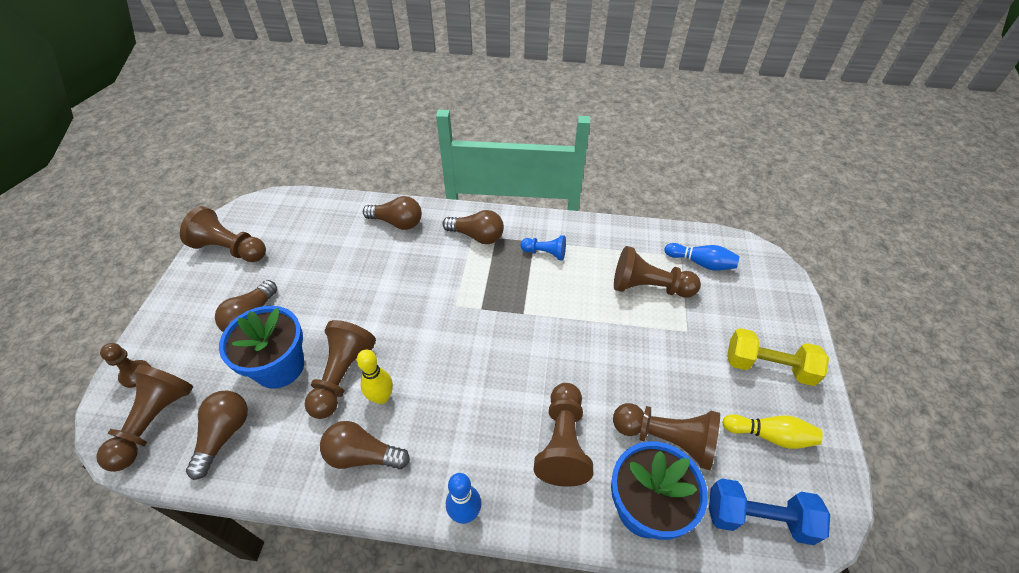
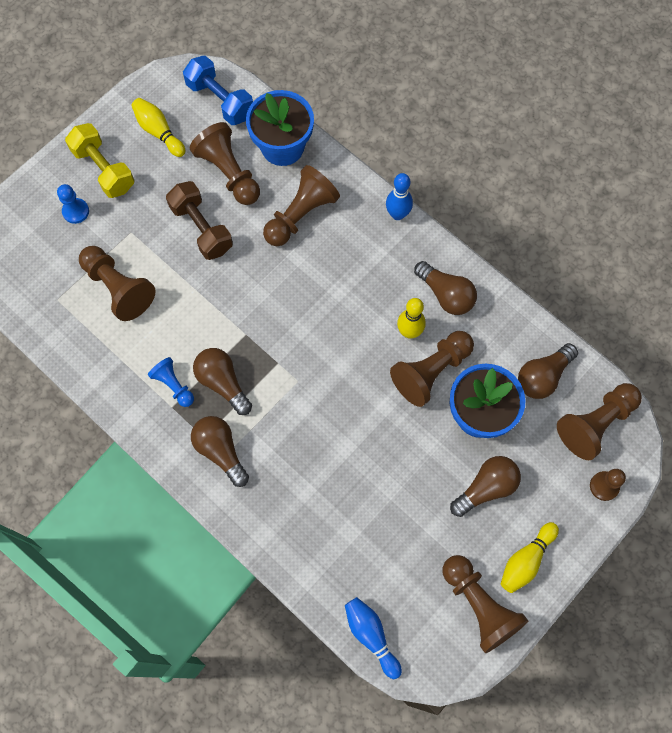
camera: 145 degrees left, 20 degrees up
(200, 290) = (526, 560): none -> yellow bowling pin
(397, 222) = (287, 527): brown light bulb -> brown light bulb (223, 383)
(636, 371) = (201, 228): none -> brown dumbbell
(701, 263) = (49, 281): blue bowling pin -> blue bowling pin (371, 635)
(745, 319) = (76, 211): none -> blue pawn

